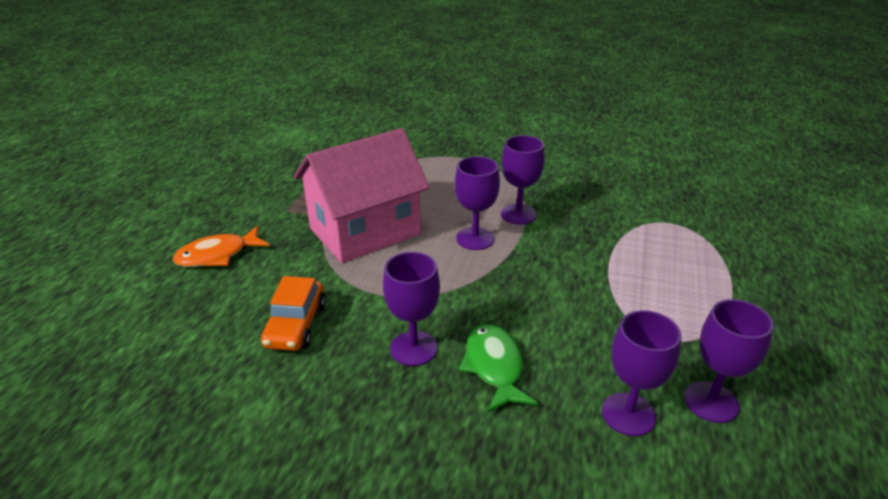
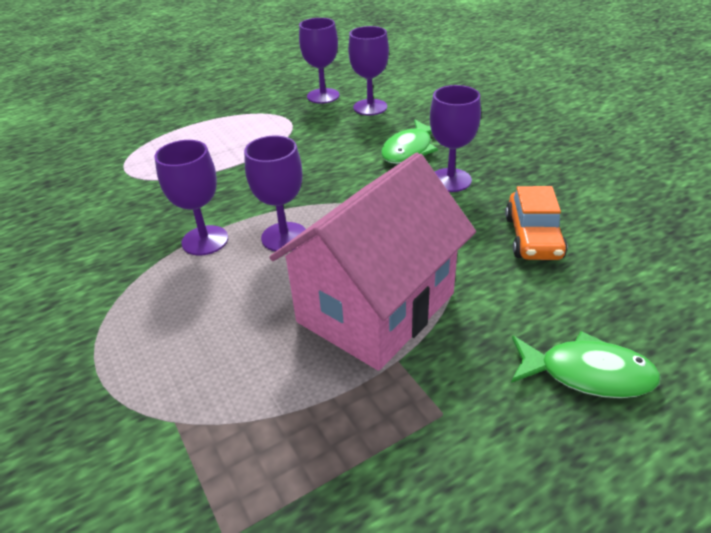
camera: 135 degrees left, 5 degrees up
(217, 255) = (587, 374): orange fish -> green fish
(296, 325) = (533, 237): orange car -> orange car turned 135 degrees clockwise
(365, 231) = (376, 307): pink house -> pink house turned 60 degrees counterclockwise

